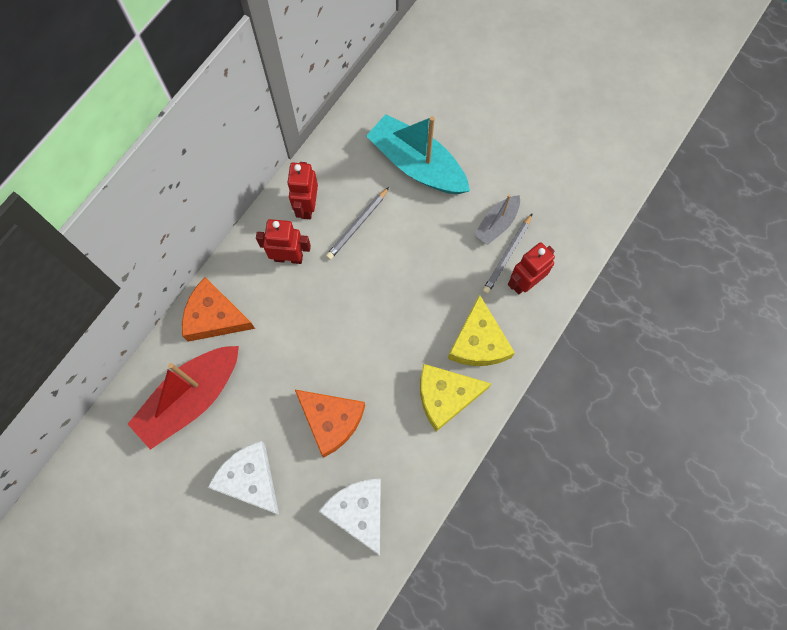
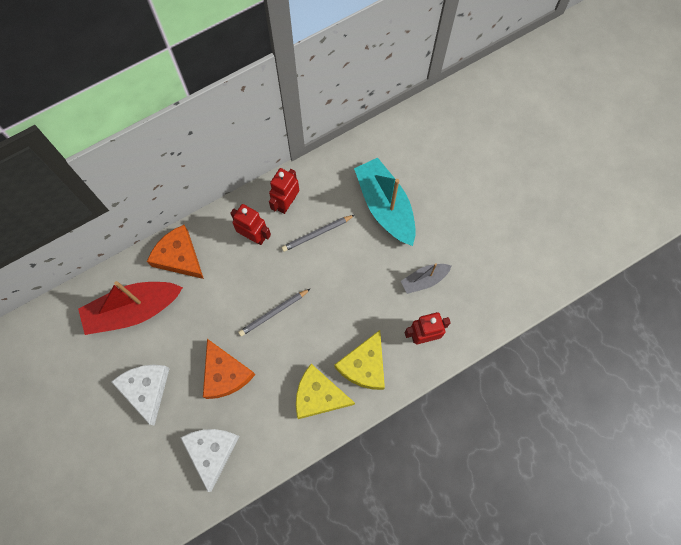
camera: 25 degrees right, 0 degrees up
(507, 255) = (420, 308): grey pencil -> grey pencil (273, 313)

